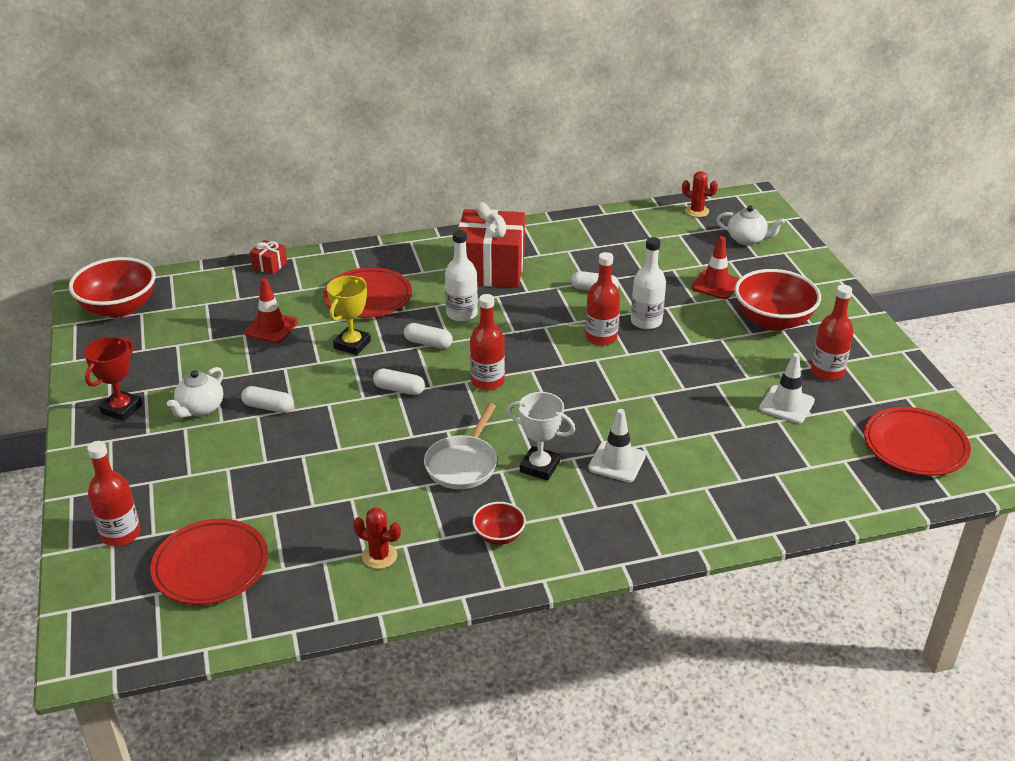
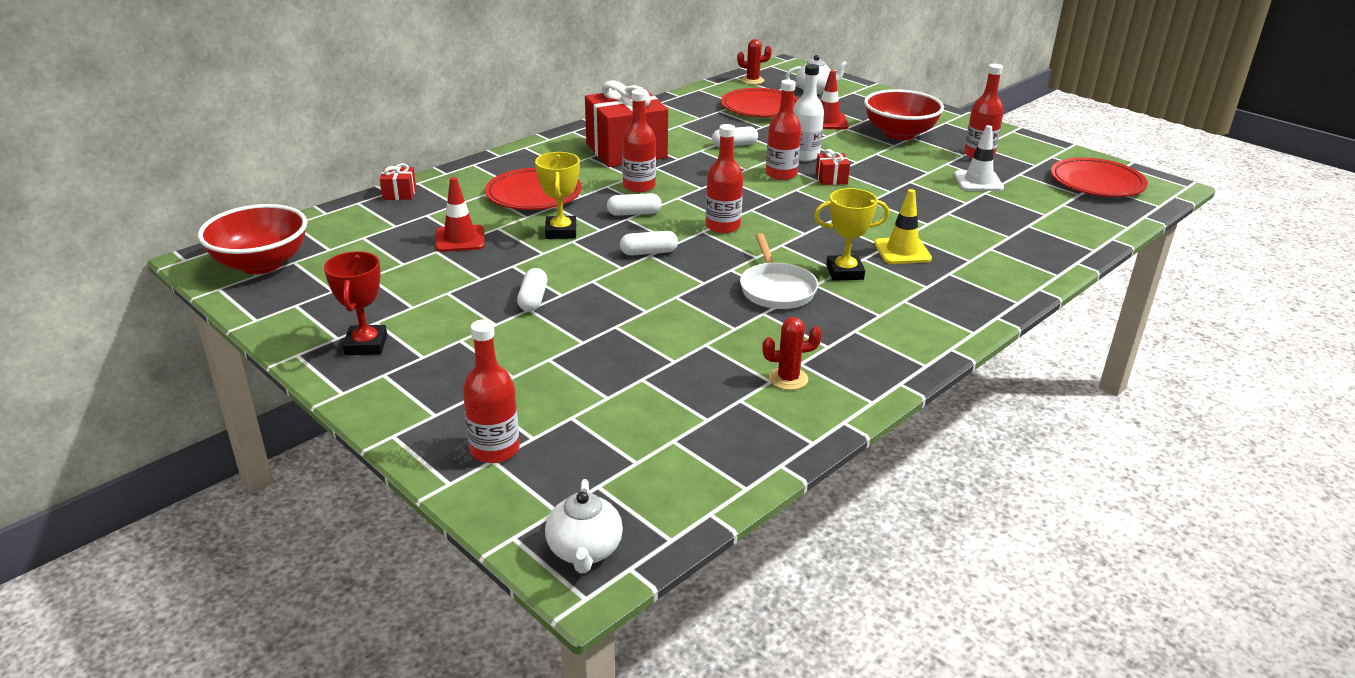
camera: 30 degrees left, 5 degrees down
(200, 408) = (459, 320): white teapot -> white teapot (584, 551)
(211, 566) = (630, 443): red plate -> red plate (760, 108)
(268, 407) = (533, 299): white capsule -> white capsule turned 75 degrees counterclockwise
(462, 314) = (639, 186): white bottle -> red bottle
(499, 535) = (873, 329): red bowl -> none
(539, 467) = (844, 272): white trophy -> yellow trophy
(617, 462) = (902, 251): white traffic cone -> yellow traffic cone
(643, 357) = (831, 178): none -> red gift

